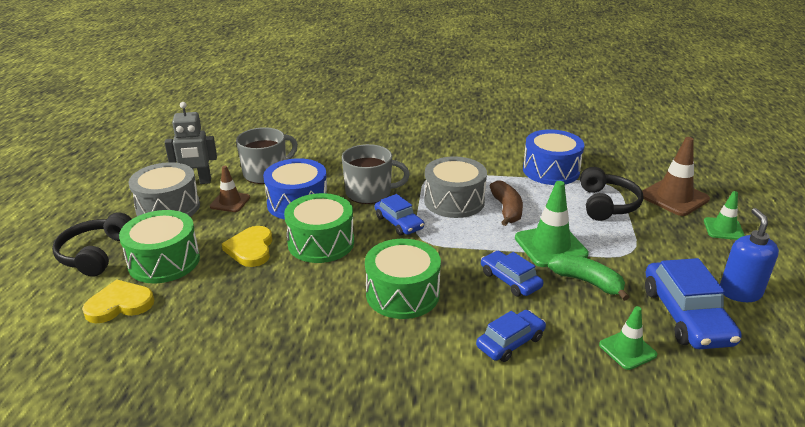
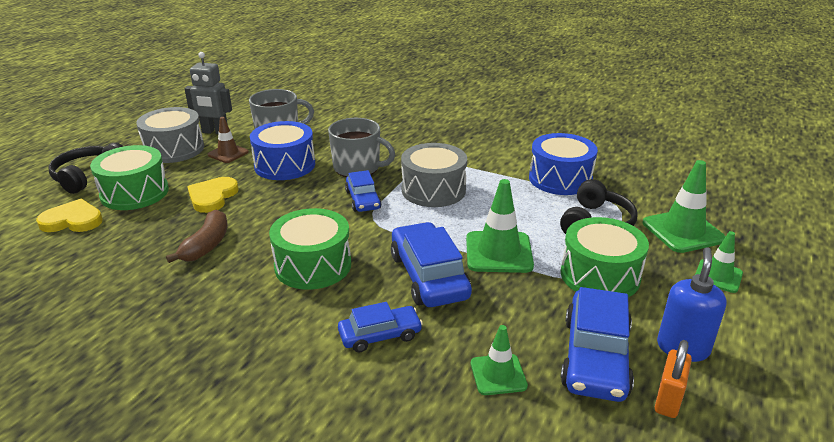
camera: 20 degrees right, 0 degrees up
(321, 243) = (277, 203): green drum -> green drum (600, 275)
(506, 210) = (481, 208): brown banana -> brown banana (206, 245)
(510, 280) = (429, 276): blue car -> blue car, size x1.66
(587, 282) = (509, 296): green banana -> none
(674, 197) = (683, 231): brown traffic cone -> green traffic cone
(758, 335) = (668, 399): none -> orange padlock

